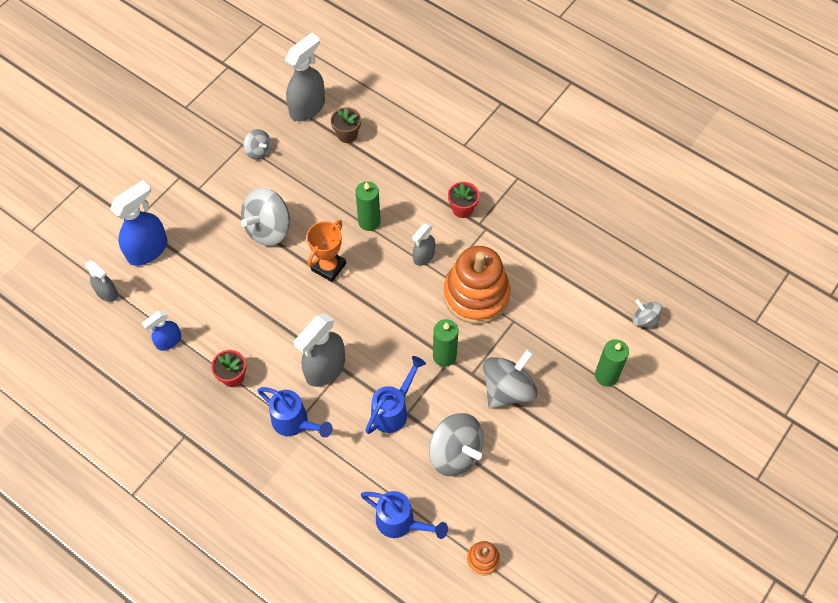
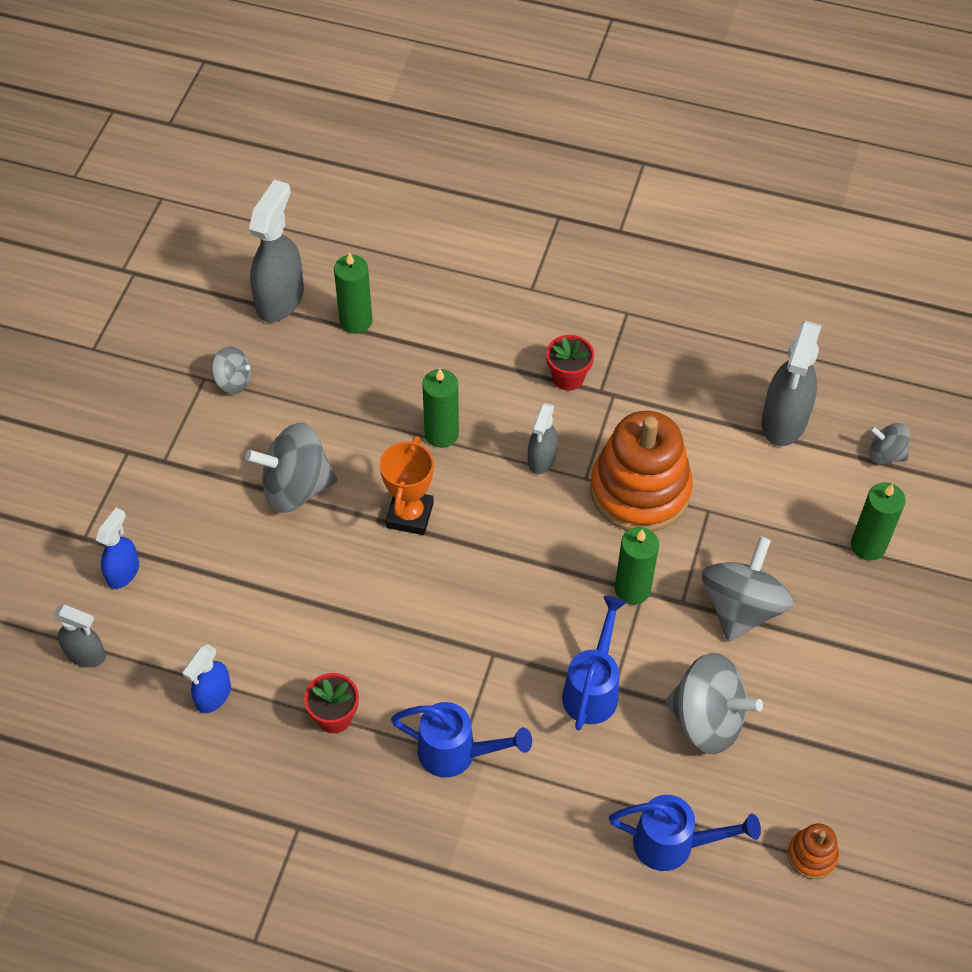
camera: 20 degrees left, 5 degrees down
(148, 250) = (123, 572): blue spray bottle -> blue spray bottle, size x0.58
(268, 229) = (296, 487): grey spinning top -> grey spinning top turned 60 degrees clockwise
(325, 368) = (467, 661): grey spray bottle -> grey spray bottle (784, 421)
(347, 135) = (356, 321): brown flower pot -> green candle

